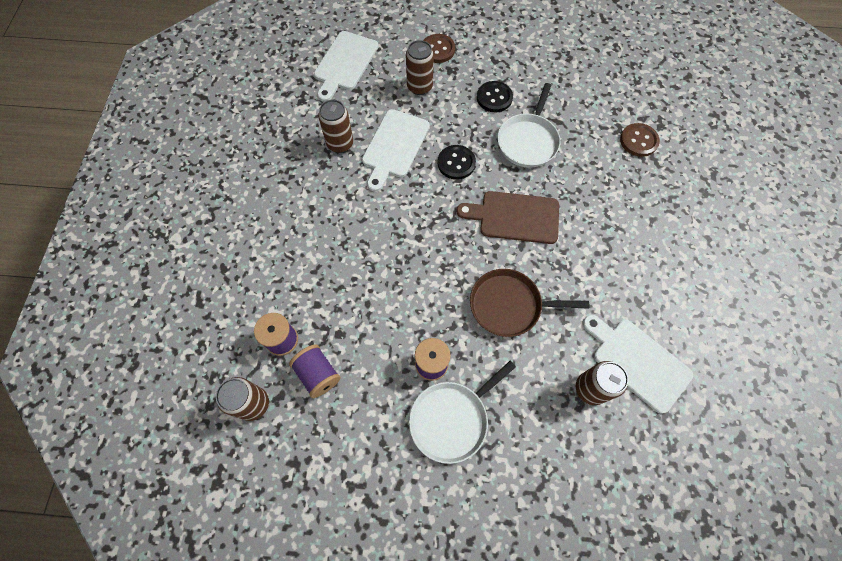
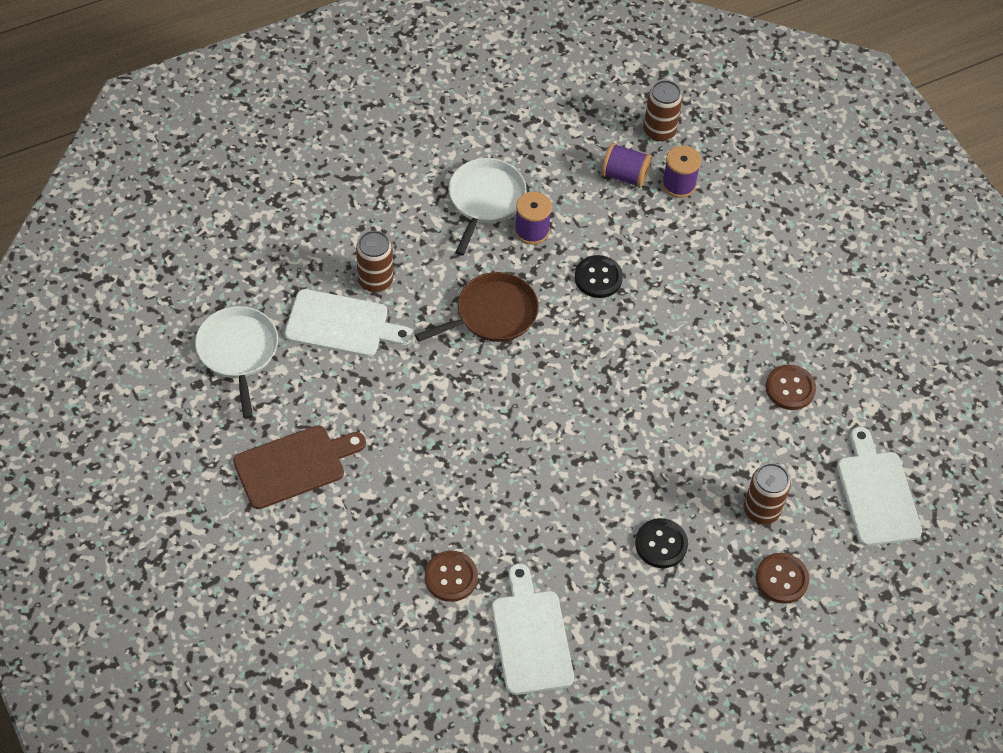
camera: 145 degrees right, 10 degrees down
(340, 144) = (790, 388): brown can -> brown button
(394, 146) = (728, 417): white cutting board -> white cutting board (531, 637)
(456, 163) = (646, 433): black button -> black button (598, 278)
(514, 217) = (541, 404): brown cutting board -> brown cutting board (294, 465)
(528, 141) = (583, 505): white pan -> white pan (238, 352)

